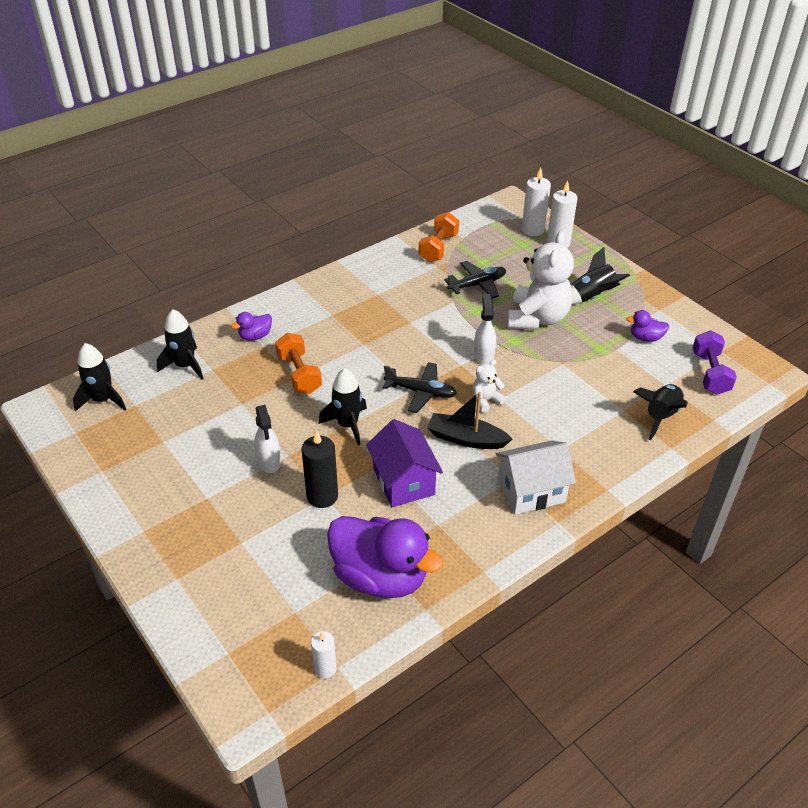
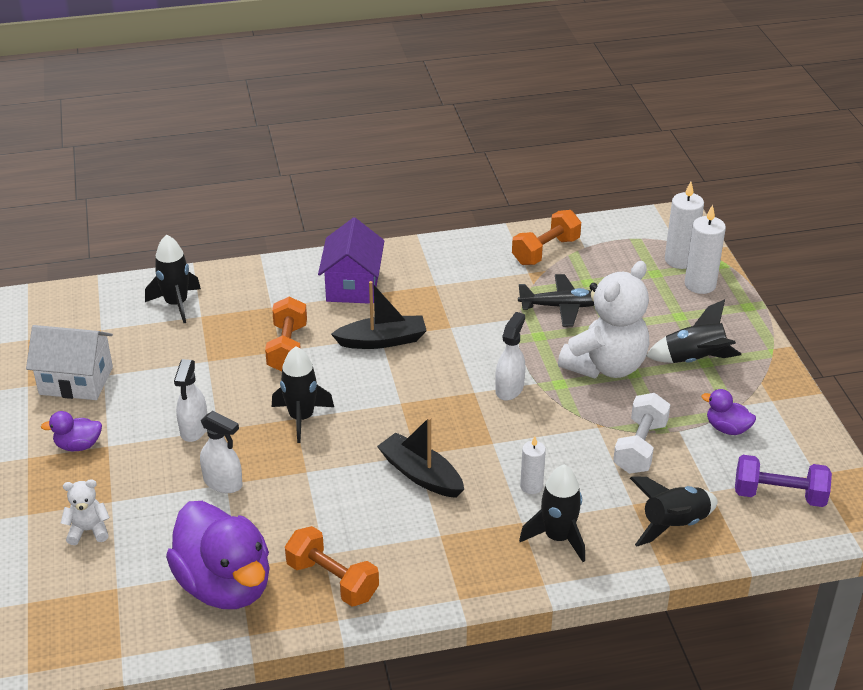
camera: 25 degrees right, 5 degrees down
(103, 400) = (74, 315): black rocket -> black rocket (558, 537)
(255, 336) = (269, 293): purple duck -> purple duck (78, 445)
(322, 496) = (223, 483): black candle -> white spray bottle
(325, 668) = (108, 653): white candle -> white candle (531, 486)
(367, 347) = (382, 340): none -> black boat
(404, 481) = (319, 497): purple house -> purple house (353, 286)
(421, 392) = (407, 408): black plane -> none
(459, 542) = (332, 580): none -> orange dumbbell
(486, 400) = (474, 440): white teddy bear -> white teddy bear (88, 530)
(531, 491) = (453, 555): white house -> white house (76, 380)
(600, 369) = (640, 447): none -> white dumbbell
(710, 373) = (779, 495): purple dumbbell -> purple dumbbell turned 75 degrees clockwise

